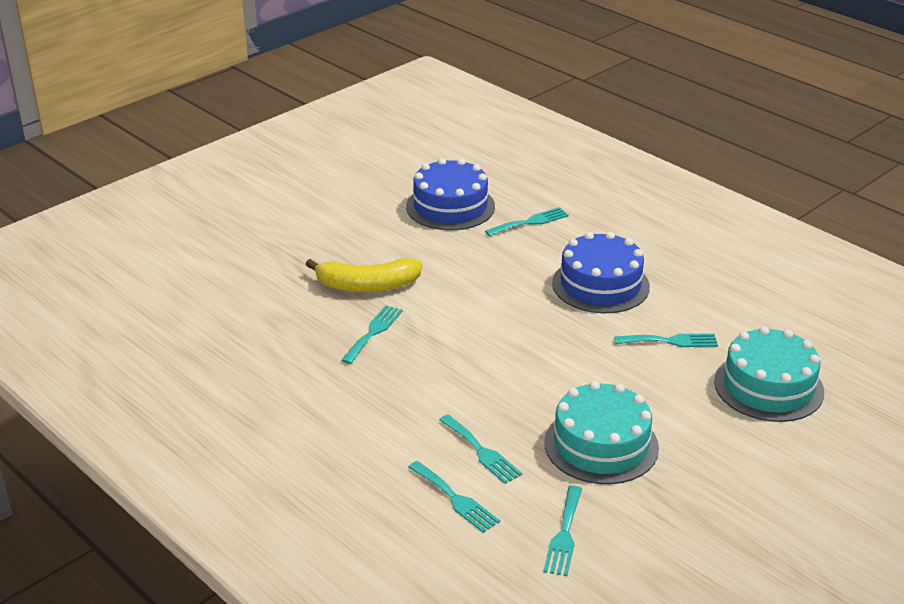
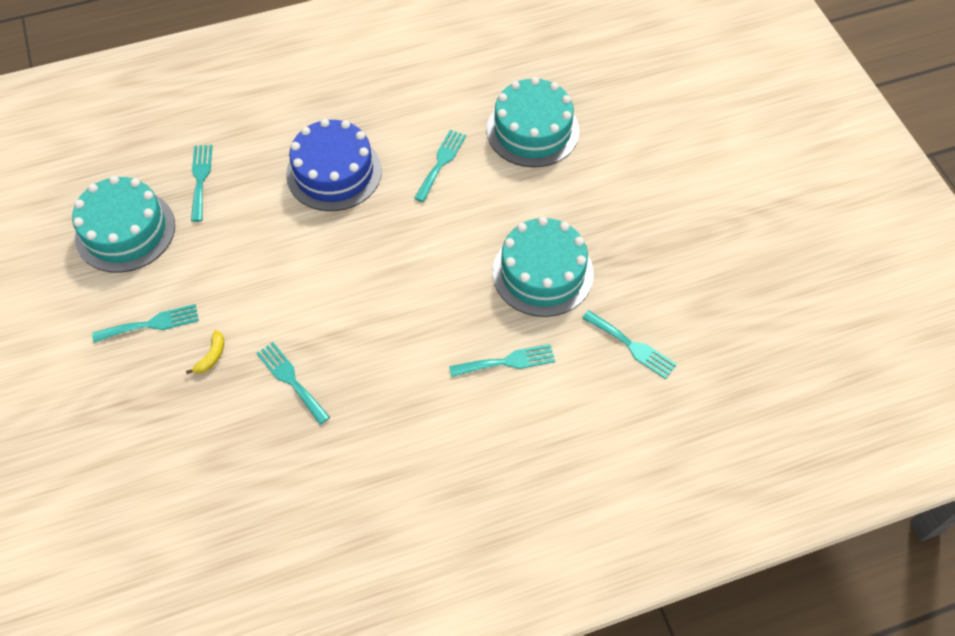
camera: 65 degrees left, 25 degrees up
(367, 286) = (211, 356): yellow banana -> yellow banana, size x0.43
(450, 206) = (125, 231): blue cake -> turquoise cake
(455, 499) = (556, 406): turquoise fork -> turquoise fork (151, 324)

